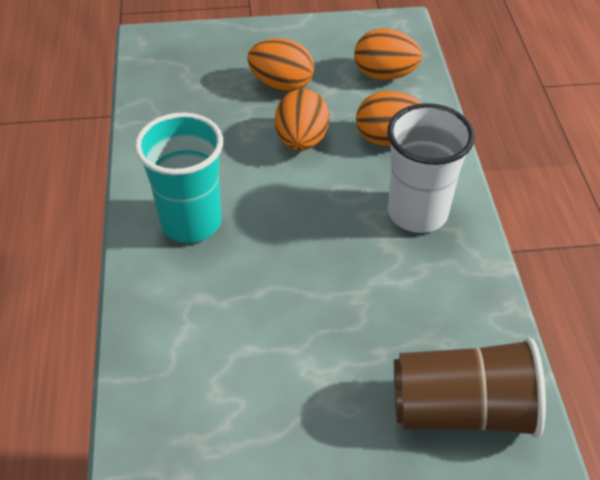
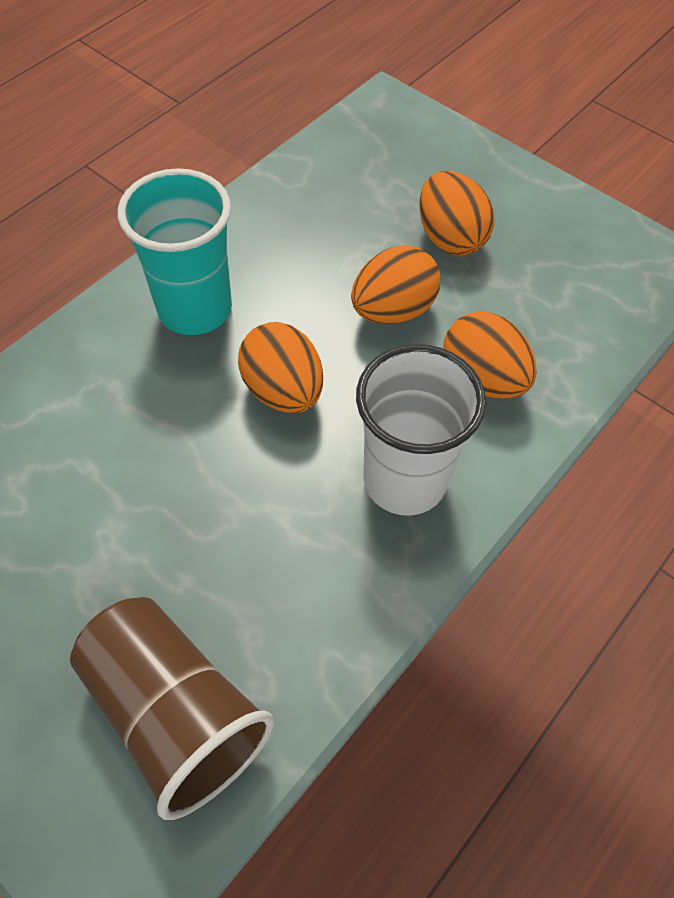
camera: 45 degrees right, 10 degrees up
(385, 75) = (573, 307): orange egg -> orange egg (283, 390)

